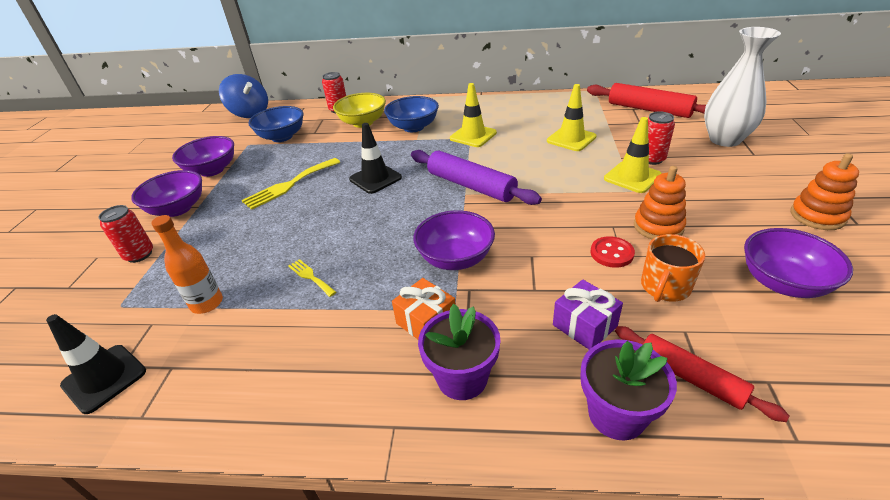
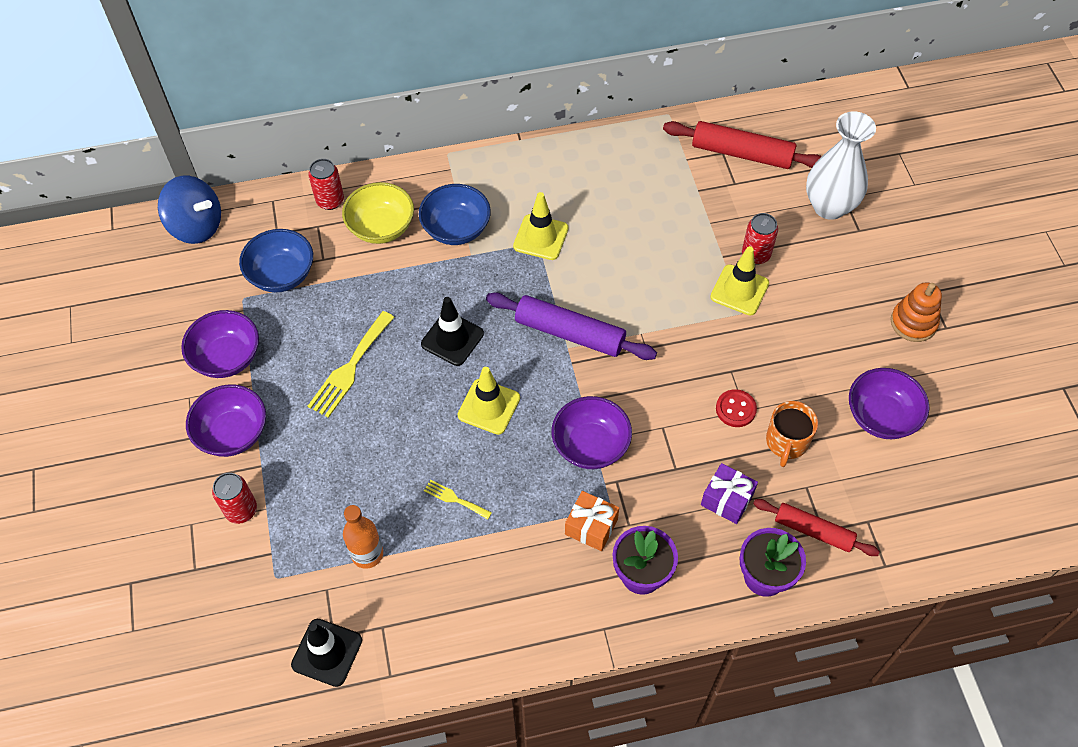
camera: 20 degrees left, 20 degrees up
(571, 139) = (661, 228): yellow traffic cone -> yellow traffic cone (489, 406)
(658, 226) = (773, 364): orange stacking toy -> none

